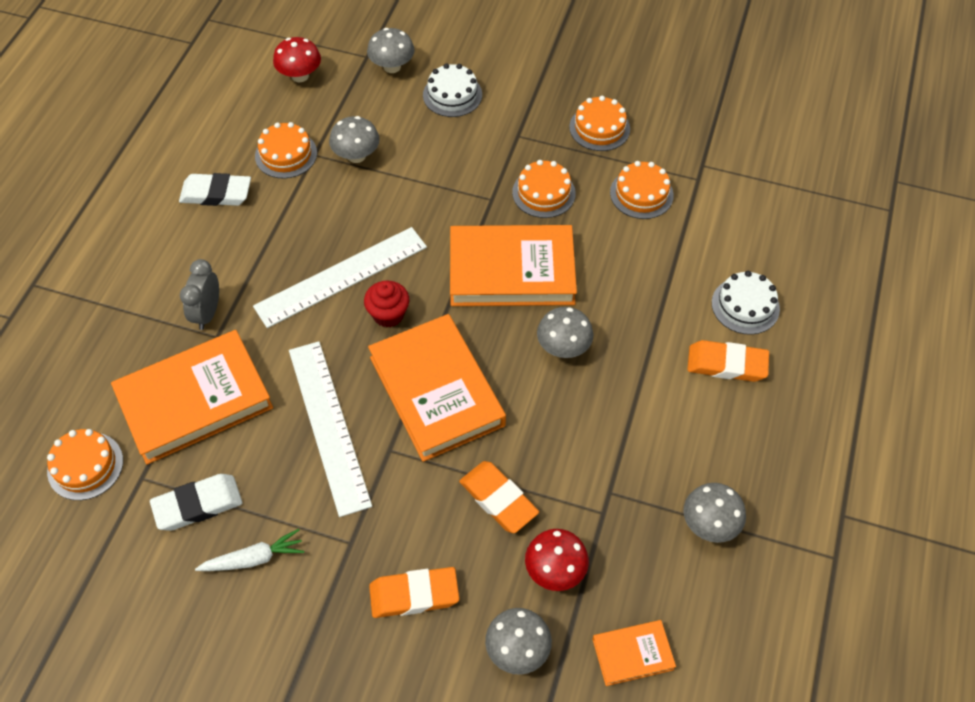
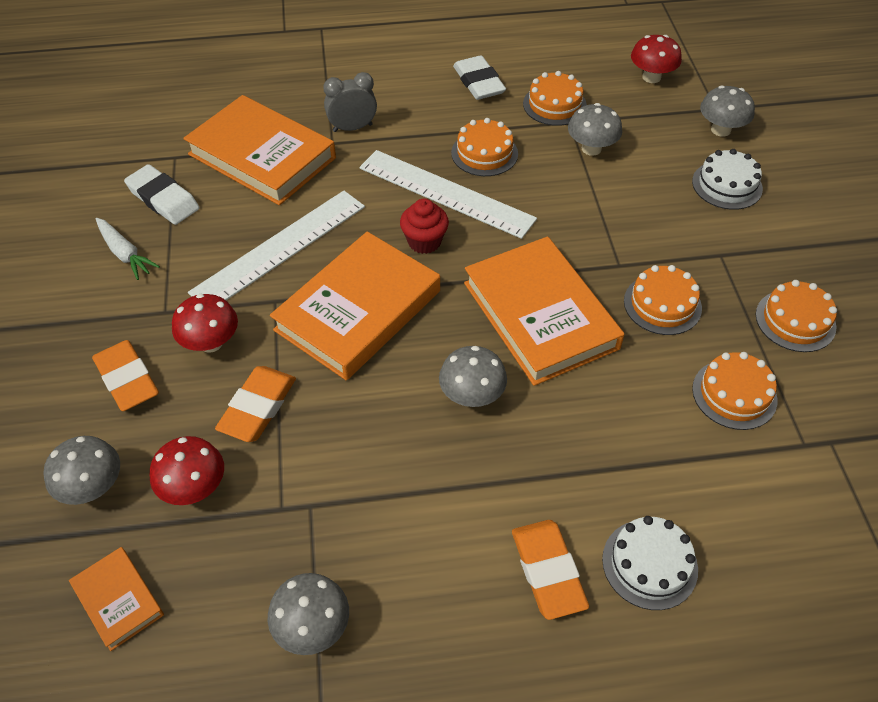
camera: 65 degrees right, 5 degrees down
(85, 466) = (172, 123): orange cake -> orange cake (484, 153)
(409, 515) = (211, 342): none -> red mushroom

